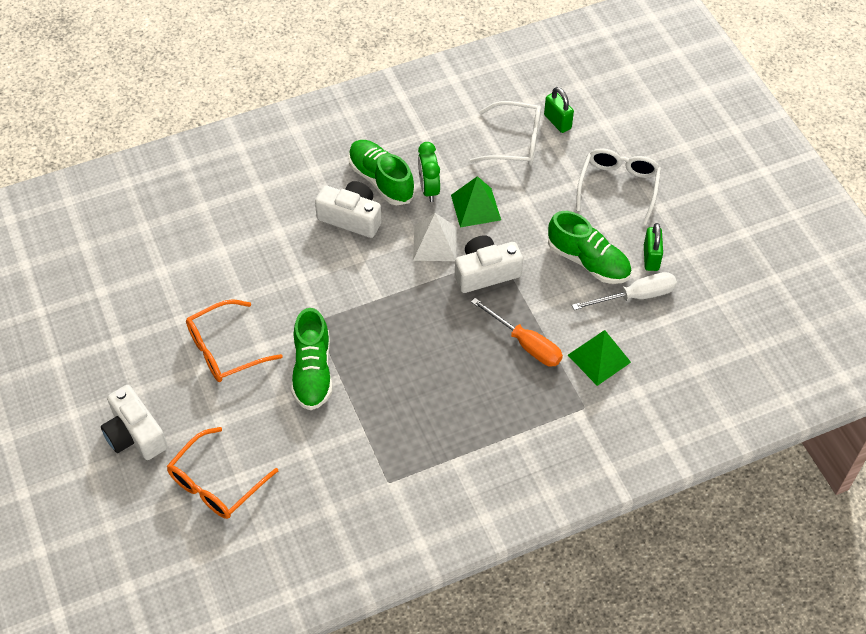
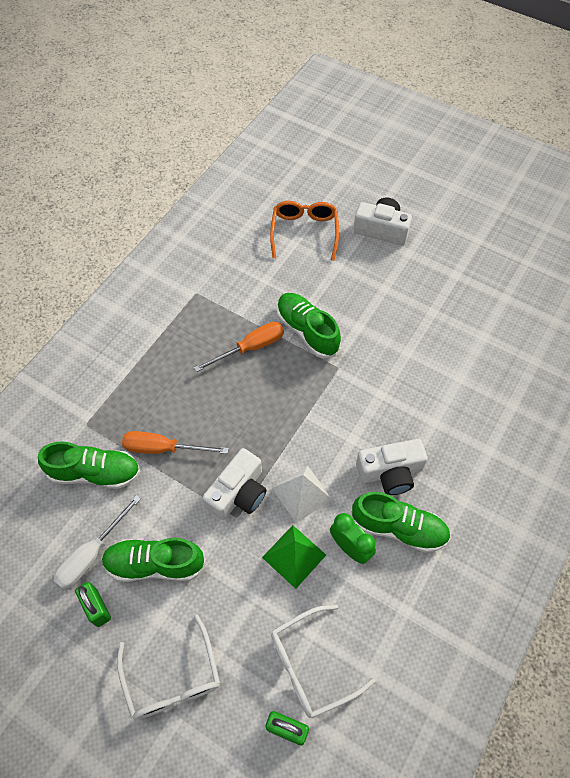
camera: 145 degrees right, 5 degrees up
(225, 349) = (381, 310): orange glasses -> none
(379, 388) = (250, 348): none -> orange screwdriver
(599, 358) = (95, 473): green pyramid -> green shoe

